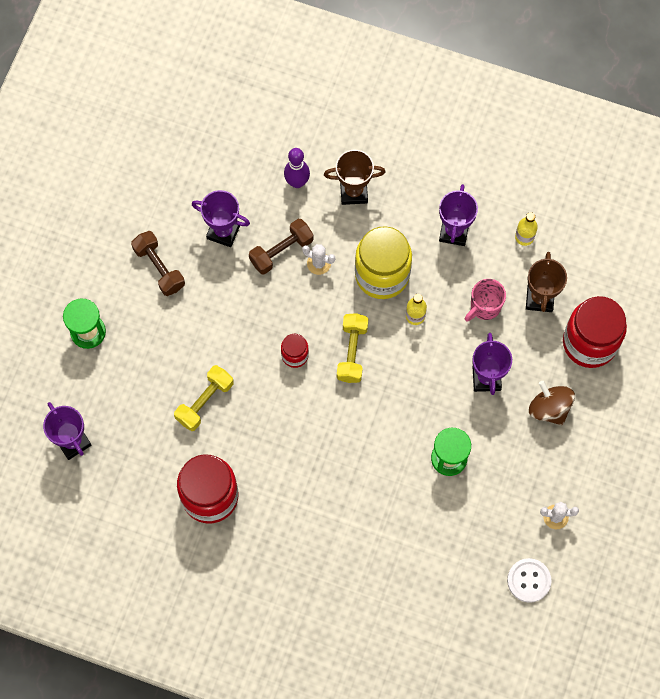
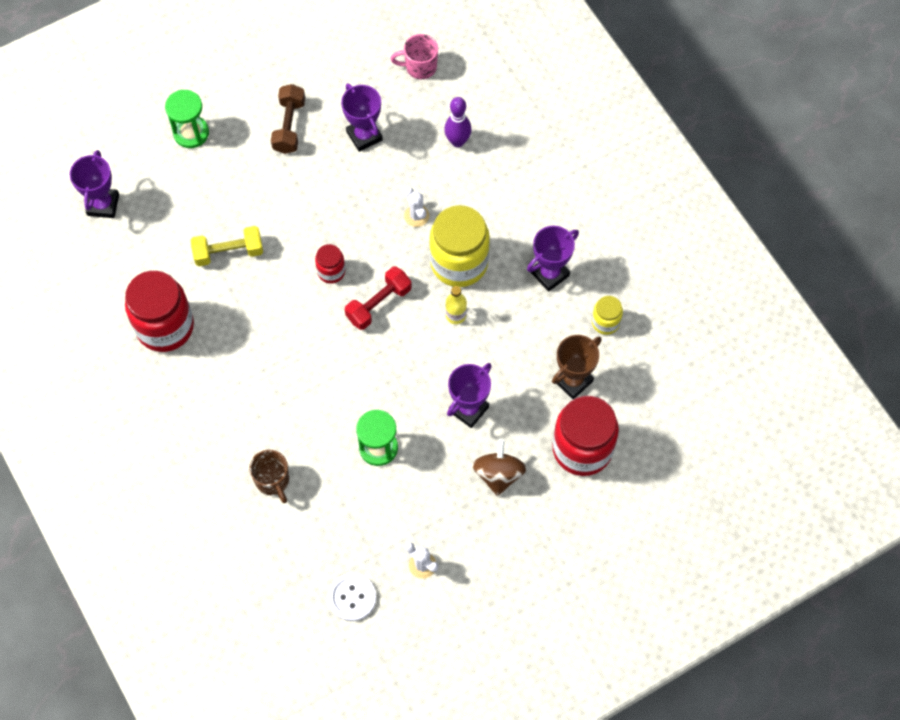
camera: 40 degrees right, 5 degrees down
(281, 251) = (395, 184): brown dumbbell -> none
(352, 352) = (378, 304): yellow dumbbell -> red dumbbell
(353, 192) = (496, 182): brown trophy -> none
(396, 544) = (273, 481): none -> brown mug
(484, 307) = (520, 352): pink mug -> pink mug (420, 67)
(524, 237) = (605, 322): yellow bottle -> yellow jar

